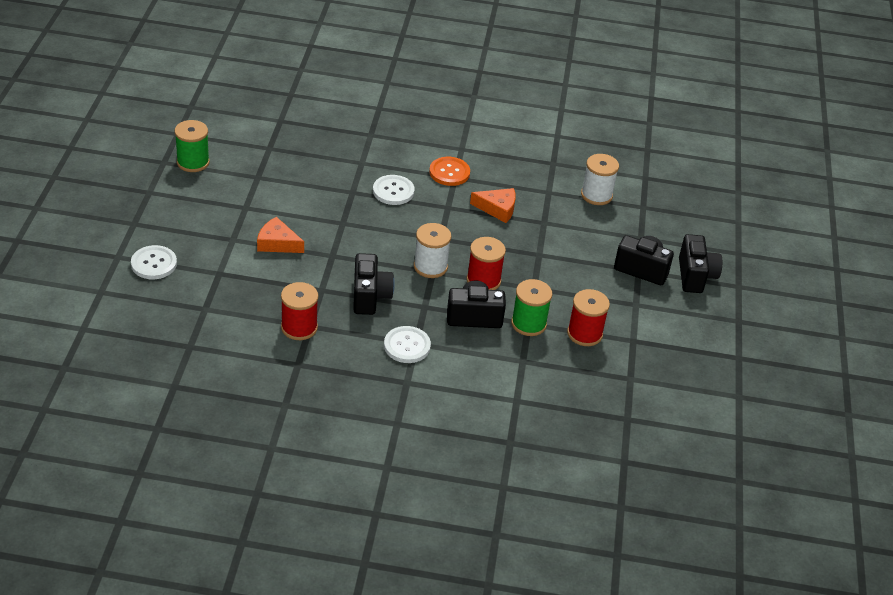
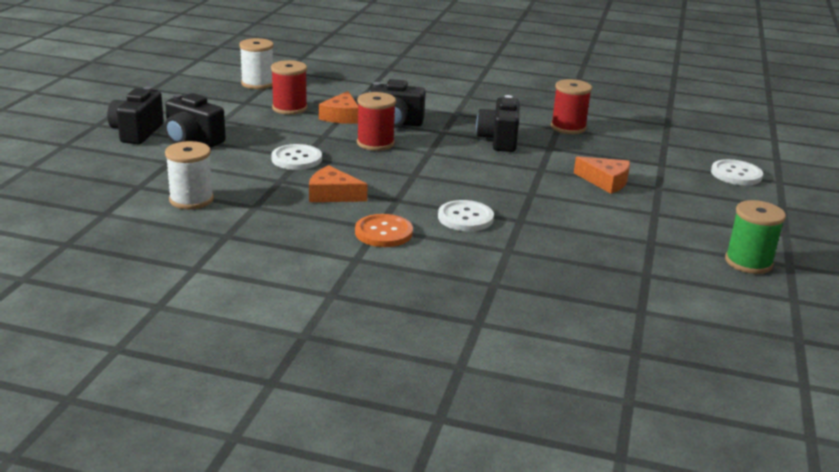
camera: 170 degrees left, 15 degrees down
(407, 346) = (464, 112): white button -> white button (296, 159)
(430, 266) = (431, 155): white spool -> white spool (258, 83)
(528, 323) = (341, 116): green spool -> orange cheese

